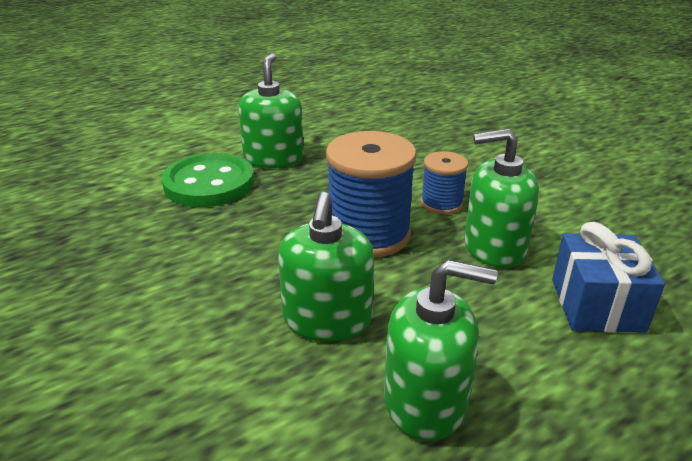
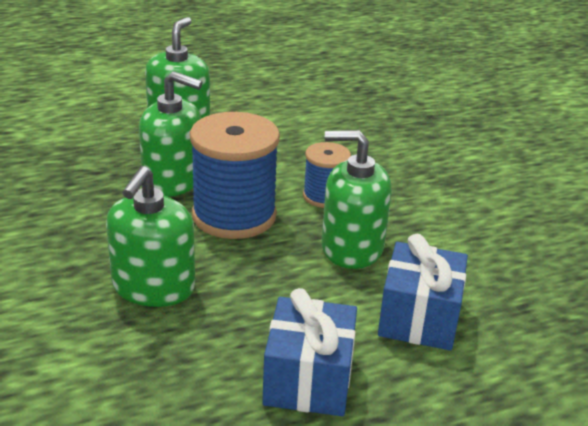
camera: 10 degrees right, 0 degrees up
(209, 183) = (103, 142): green button -> none
(426, 401) = (204, 370): green soap dispenser -> green soap dispenser (173, 180)
(534, 390) = (308, 379): none -> blue gift

